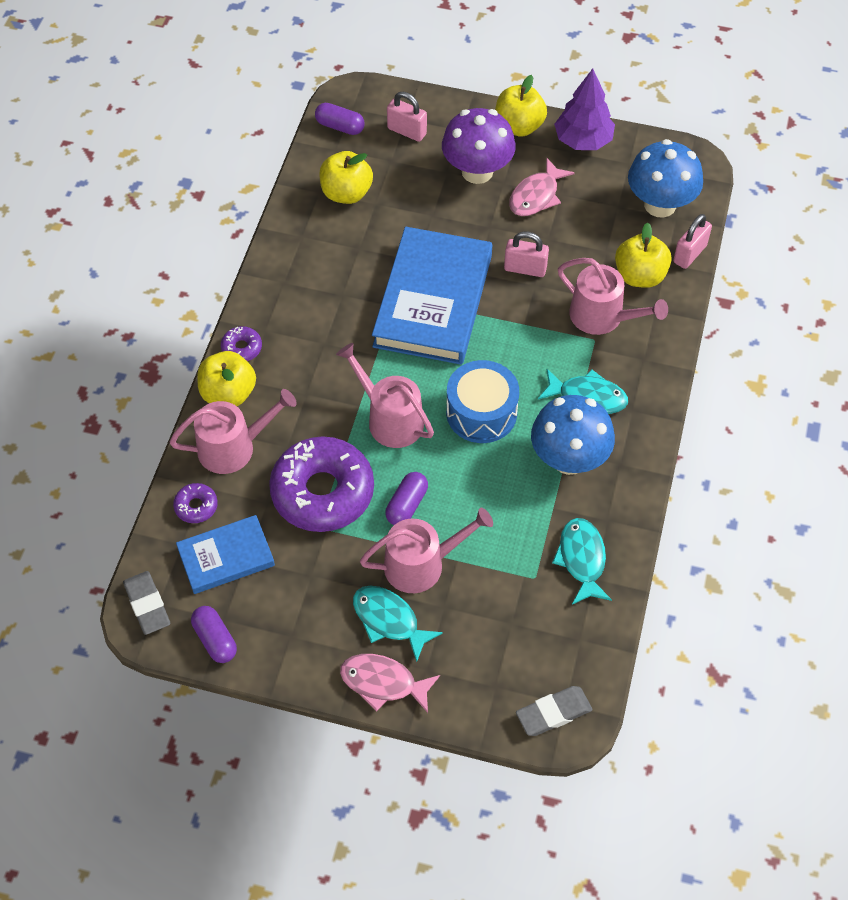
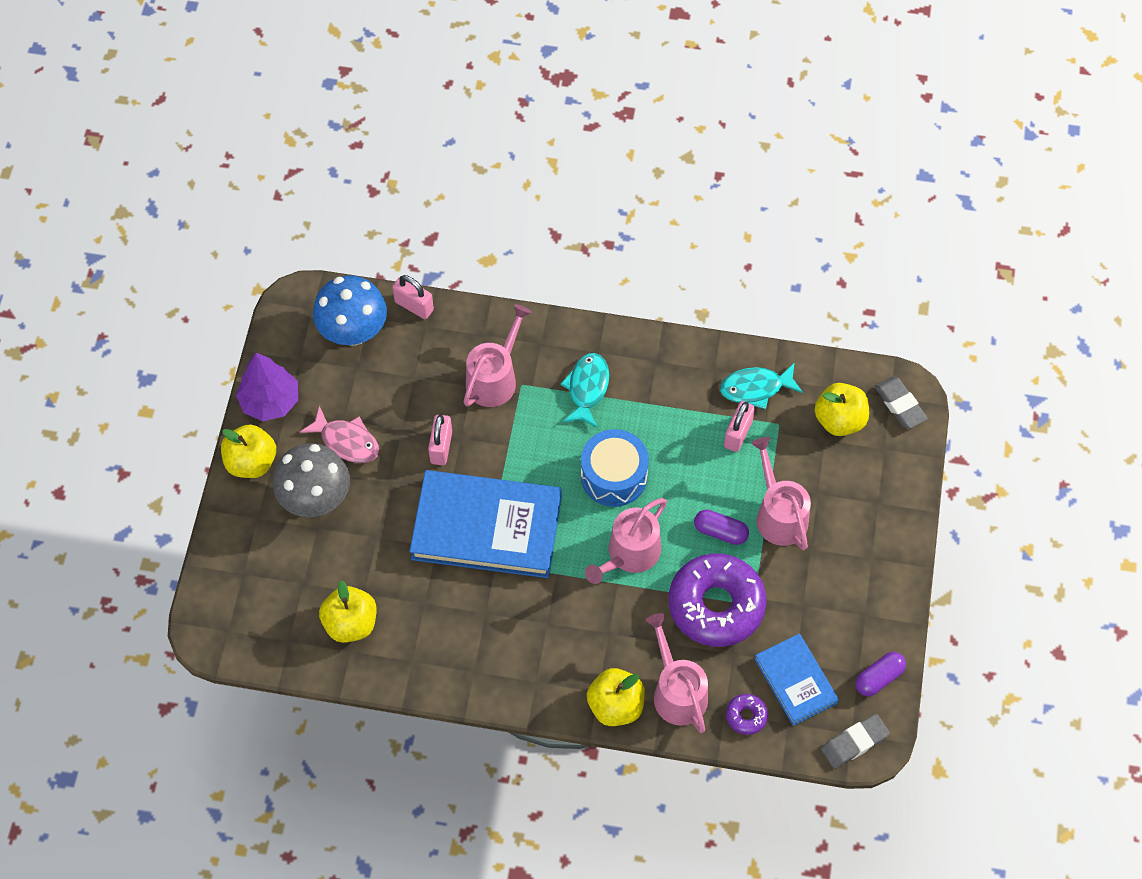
camera: 95 degrees left, 5 degrees up
(242, 348) = (560, 701): purple donut -> none
(340, 126) = (255, 640): purple capsule -> none
(383, 683) = (895, 535): pink fish -> none
(389, 620) = (837, 536): turquoise fish -> none
(407, 131) = (261, 571): pink padlock -> pink padlock (738, 434)
(477, 171) = (316, 498): purple mushroom -> grey mushroom
(569, 459) = (655, 401): blue mushroom -> none
(640, 276) = (443, 347): yellow apple -> yellow apple (839, 420)

